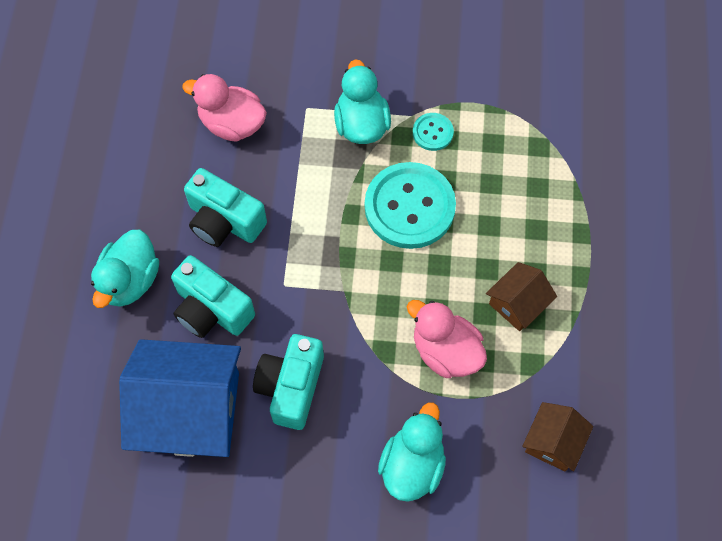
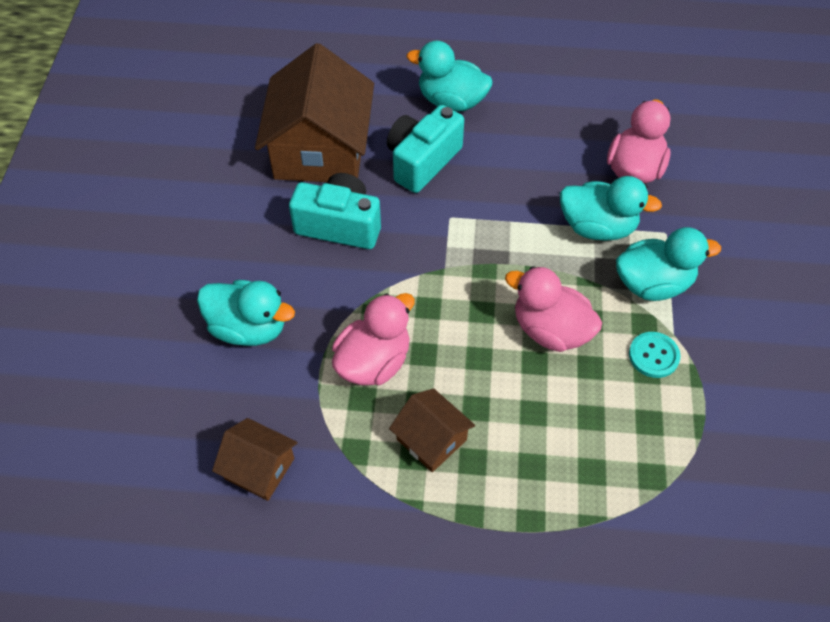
camera: 90 degrees right, 10 degrees down
(190, 411) = (320, 150): blue house -> brown house
(224, 221) = (519, 167): turquoise camera -> none
(299, 160) = (597, 227): none -> turquoise duck
(409, 207) = (550, 330): turquoise button -> pink duck

